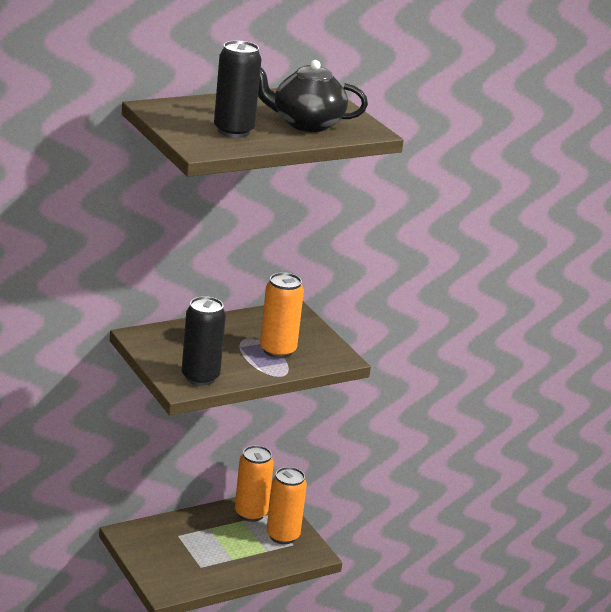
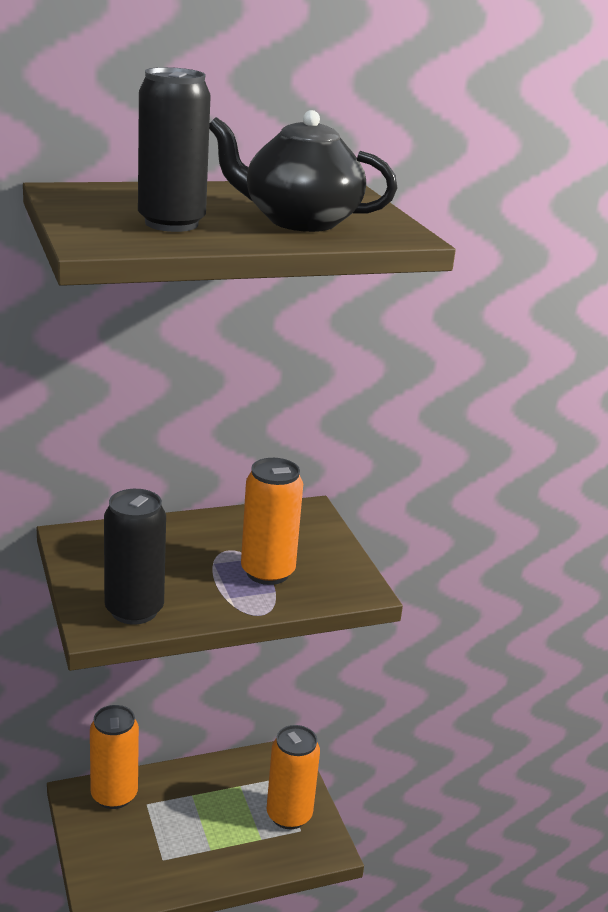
camera: 10 degrees right, 0 degrees up
(250, 513) = (254, 775): orange can -> orange can (114, 795)

